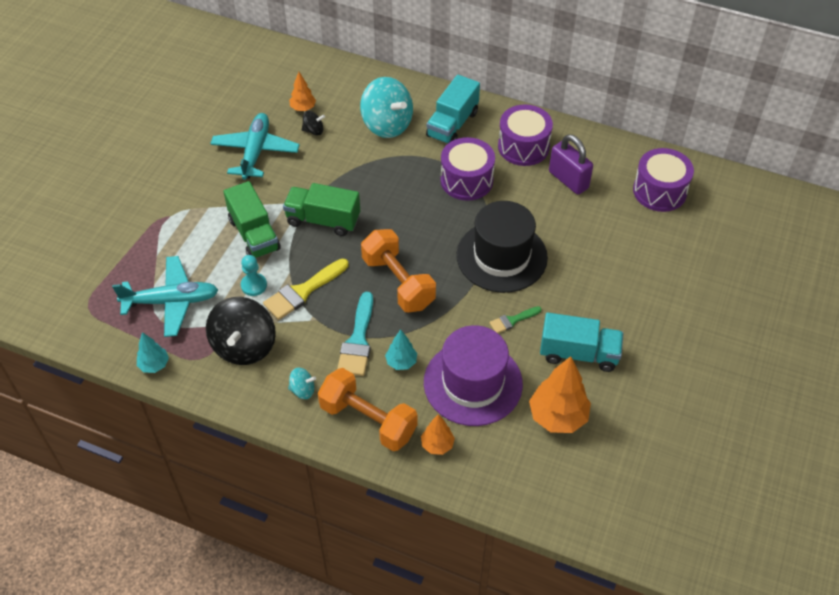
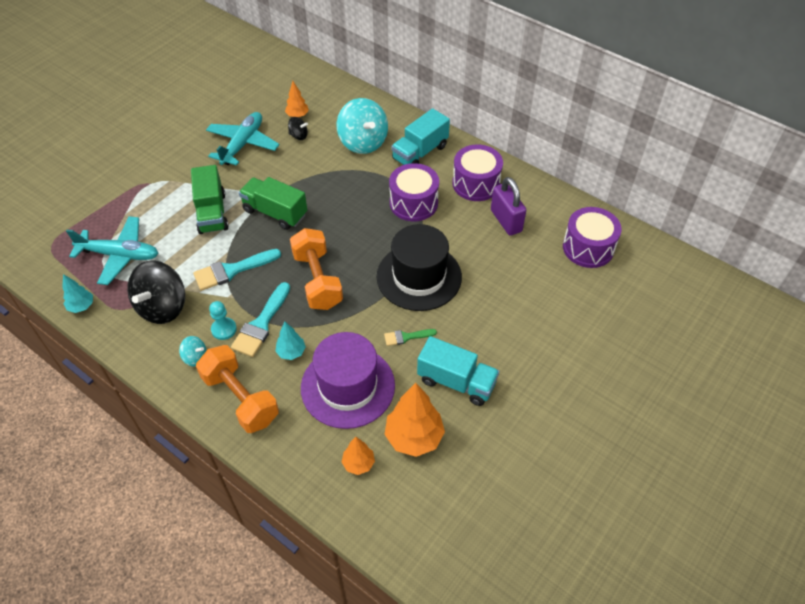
camera: 15 degrees right, 0 degrees up
(254, 285) = (193, 256): turquoise pawn -> turquoise pawn (224, 329)
(303, 291) = (232, 270): yellow brush -> turquoise brush
(437, 445) = (292, 436): orange tree -> orange tree (358, 463)

